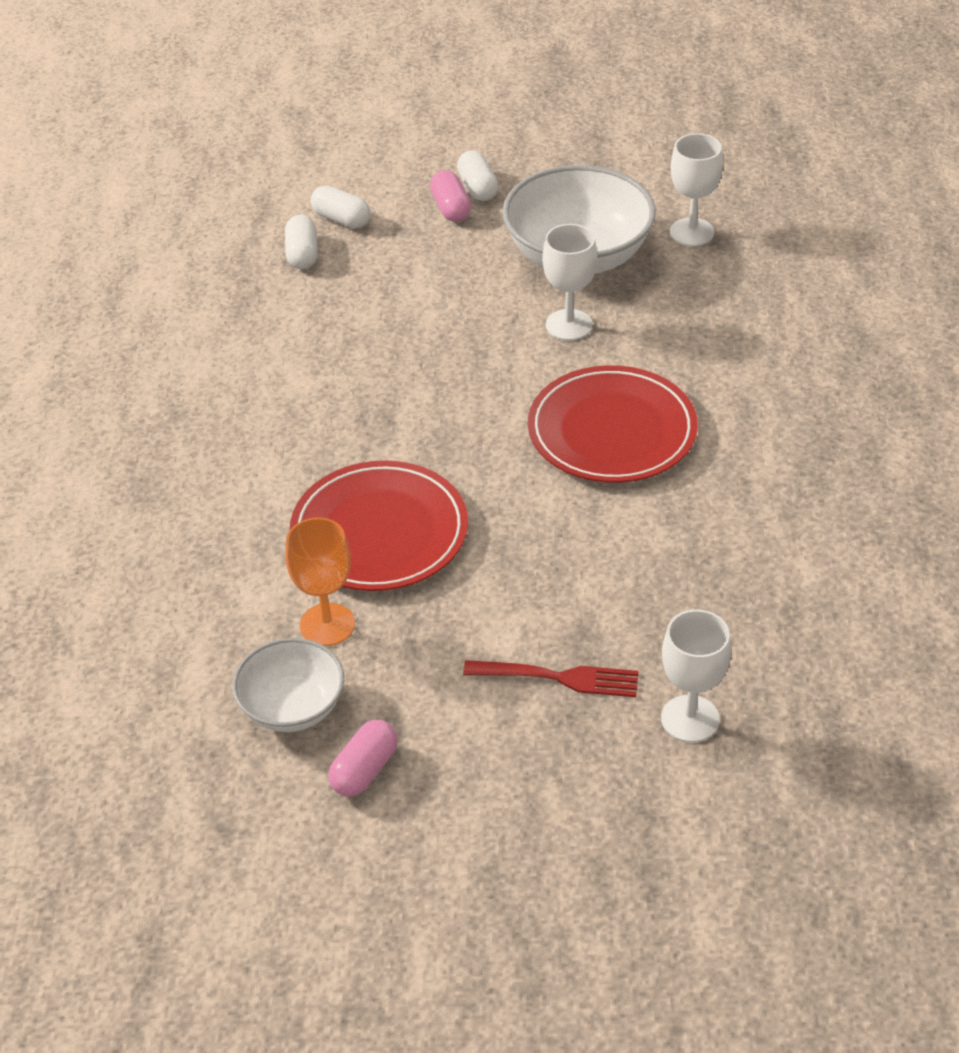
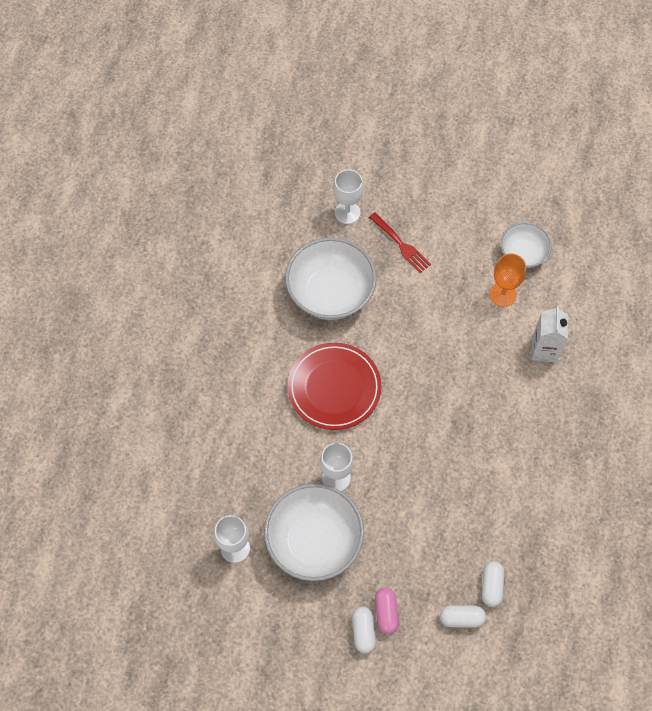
camera: 170 degrees left, 20 degrees up
(238, 549) = (544, 350): none -> white carton
(341, 219) = (461, 618): white capsule -> white capsule turned 45 degrees counterclockwise
(364, 770) = (493, 217): pink capsule -> none
(379, 532) = (470, 345): red plate -> none
(557, 678) = (400, 244): red fork -> red fork turned 150 degrees counterclockwise
(671, 568) = (330, 293): none -> white bowl

